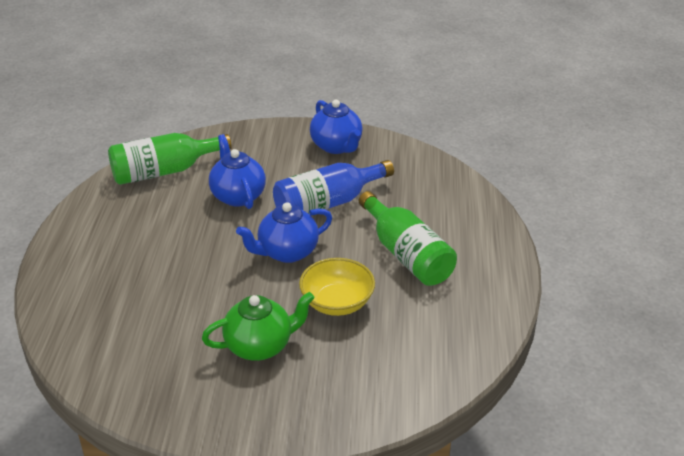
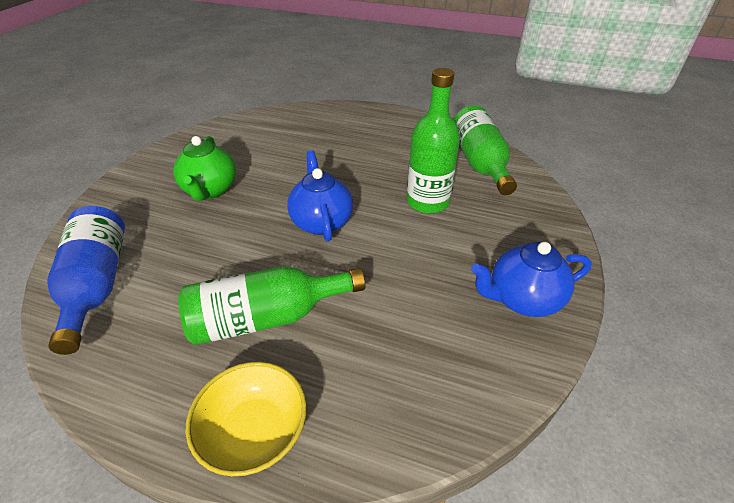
camera: 105 degrees right, 5 degrees up
(238, 196) = (427, 202): blue teapot -> green bottle
(327, 203) = (394, 266): blue bottle -> blue bottle (97, 285)
(337, 303) = (227, 243): yellow bowl -> yellow bowl (254, 432)

